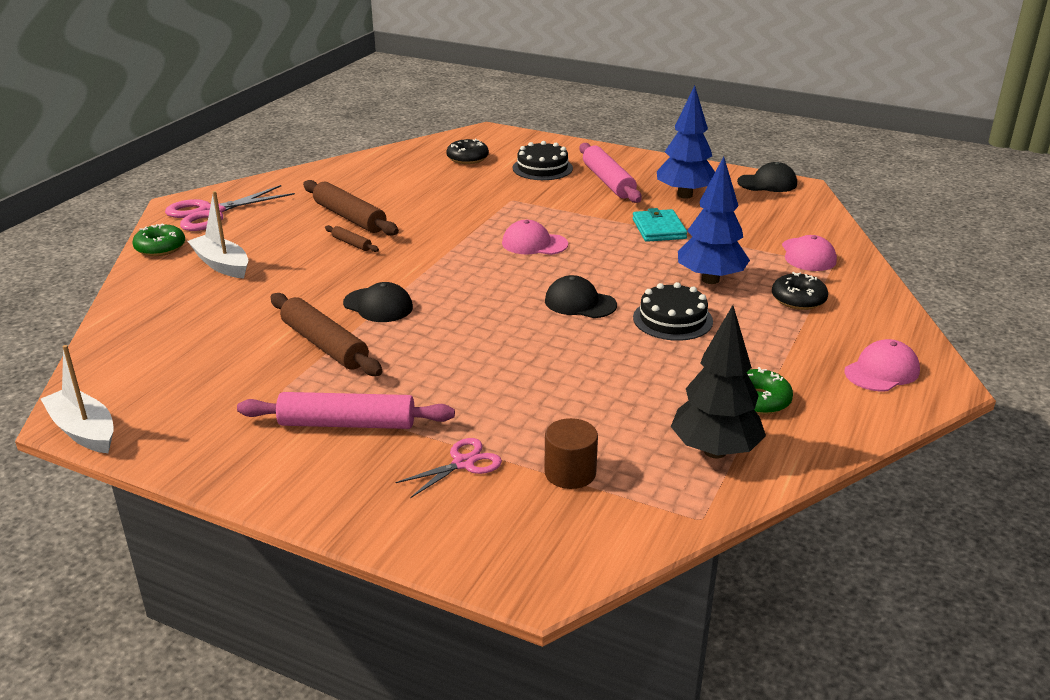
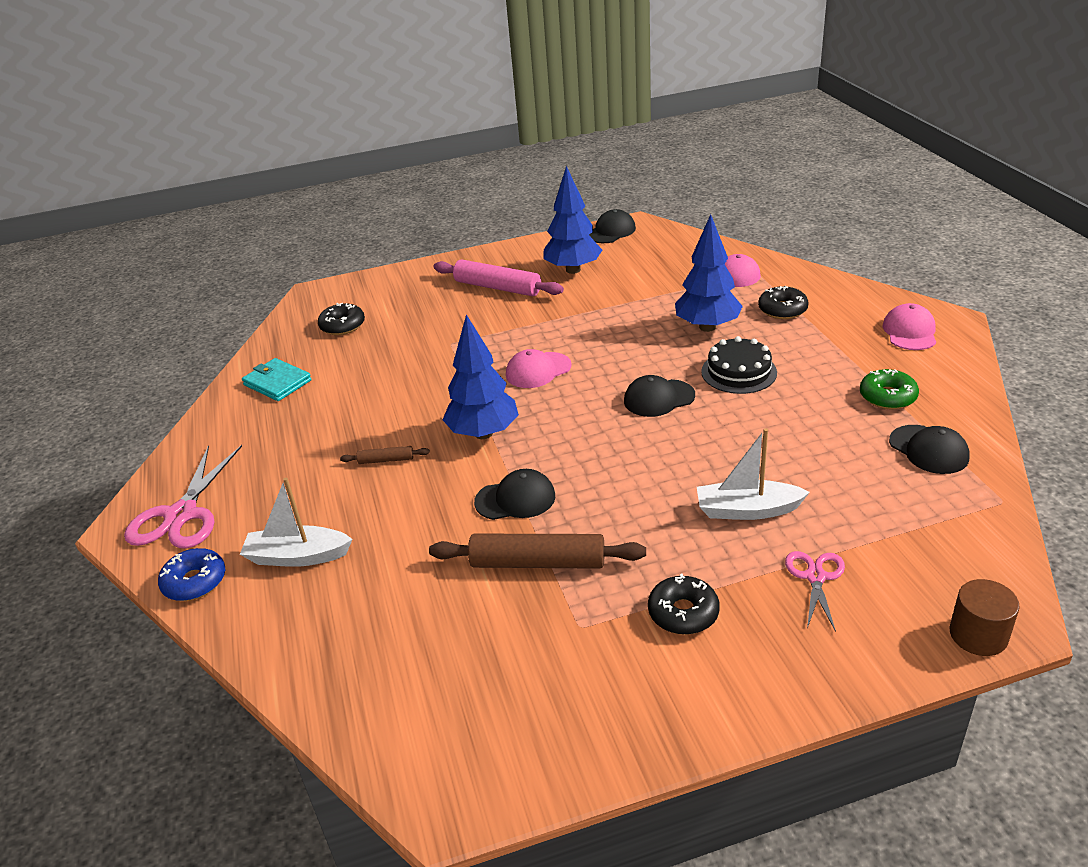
camera: 40 degrees left, 5 degrees up
(84, 431) = (481, 804): white boat -> white boat (747, 510)
(160, 248) = (195, 582): green donut -> blue donut
(347, 424) = (683, 613): pink rolling pin -> black donut
(350, 217) = (337, 437): brown rolling pin -> none
(430, 260) = (483, 433): none -> blue tree
(542, 168) = (424, 302): black cake -> none
(570, 473) = (886, 529): brown cylinder -> brown cylinder (978, 635)
(659, 229) = (604, 307): turquoise wallet -> turquoise wallet (277, 382)
(715, 451) = (929, 450): black tree -> black cap

